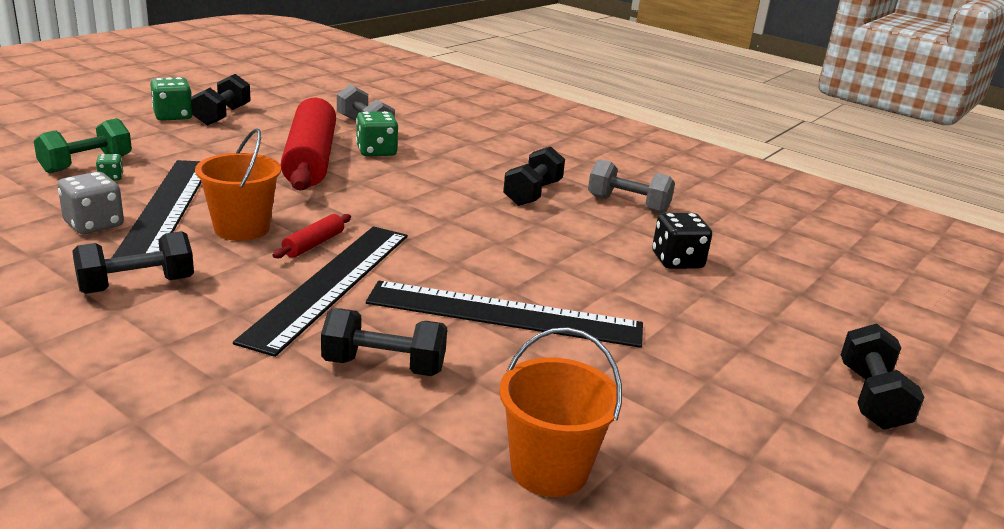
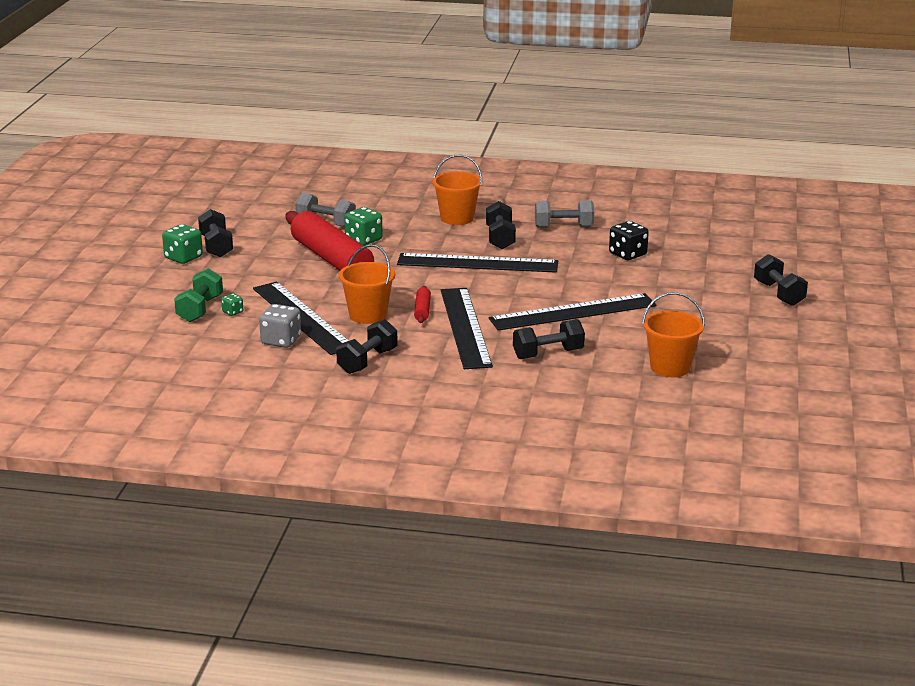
camera: 25 degrees left, 0 degrees up
(465, 212) = (477, 263): none -> black ruler
(511, 160) = (457, 218): none -> orange bucket

